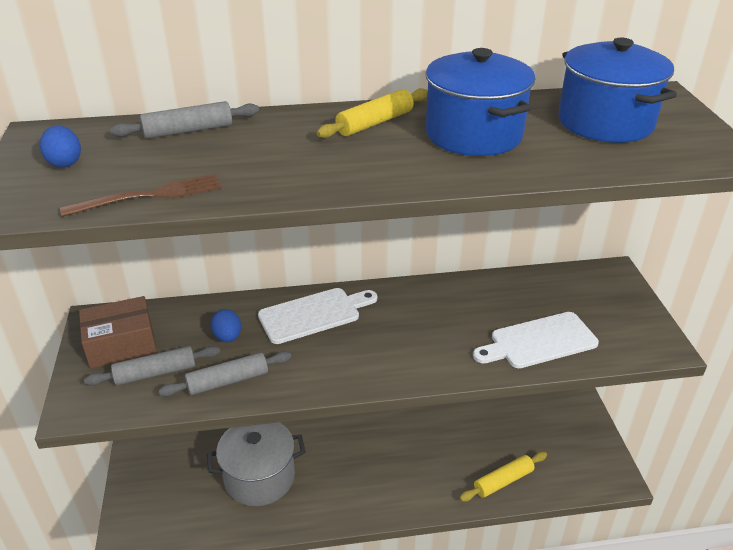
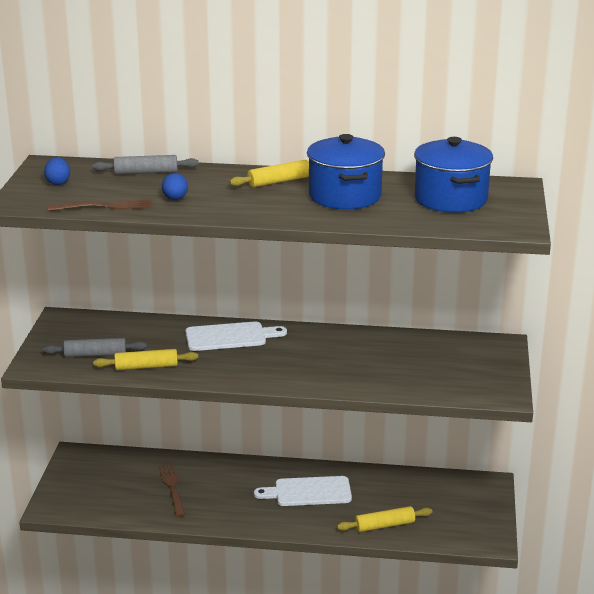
camera: 15 degrees right, 10 degrees down
(121, 344) = (76, 334): brown box -> none
(227, 337) = (157, 341): blue egg -> blue egg (175, 199)
(228, 381) = (146, 366): grey rolling pin -> yellow rolling pin
(259, 477) = (172, 487): grey pot -> brown fork
(539, 341) = (402, 378): white cutting board -> white cutting board (308, 492)

